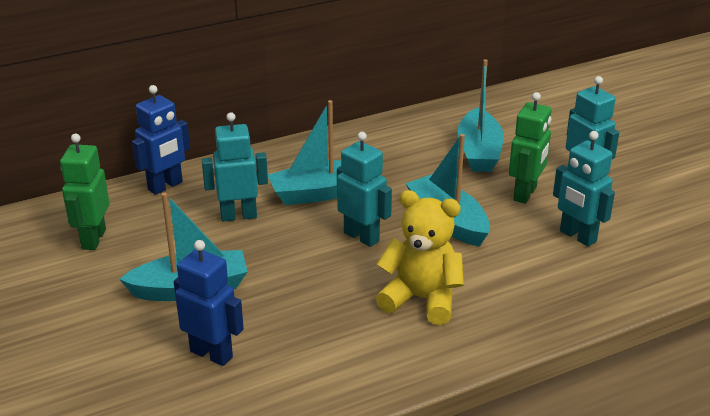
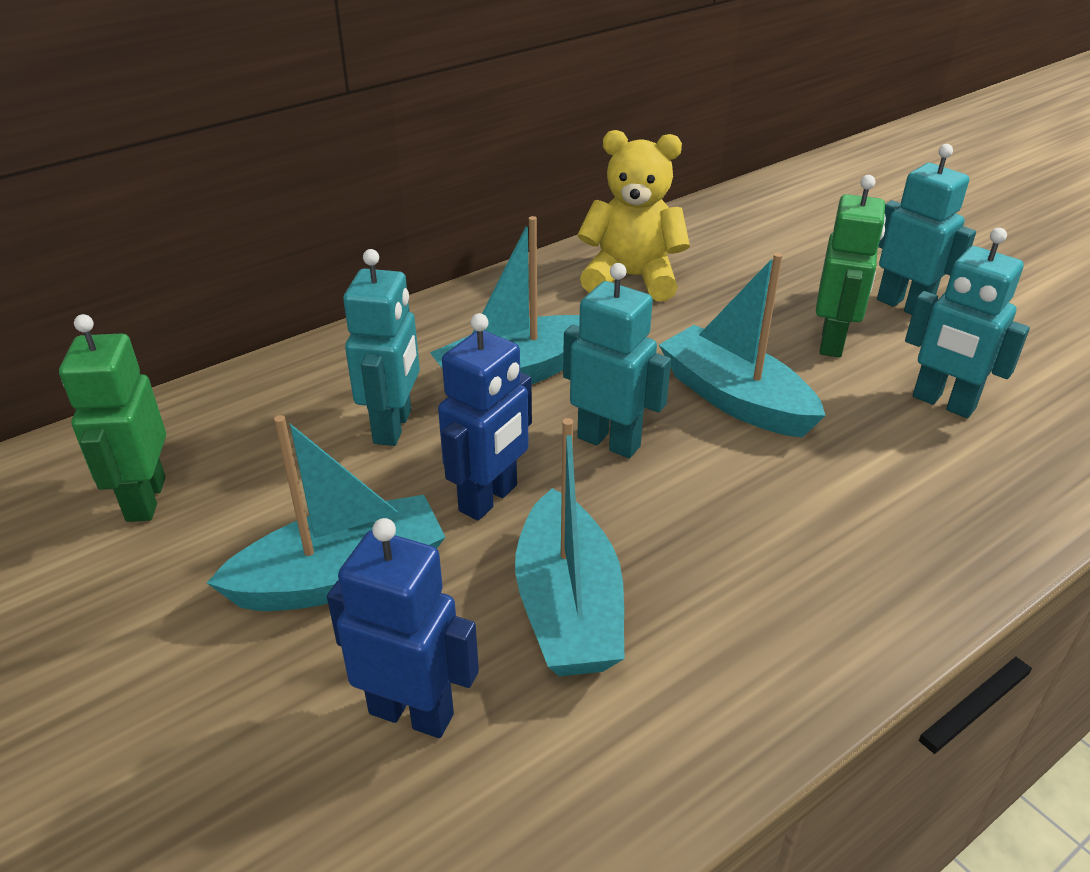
camera: 10 degrees left, 5 degrees up
(165, 186) = (258, 388): blue robot -> blue robot (489, 498)
(238, 216) = (393, 427): turquoise robot -> turquoise robot turned 120 degrees clockwise
(421, 299) = (750, 545): yellow teddy bear -> yellow teddy bear (632, 278)
(479, 152) = (735, 284): turquoise boat -> turquoise boat (568, 607)

